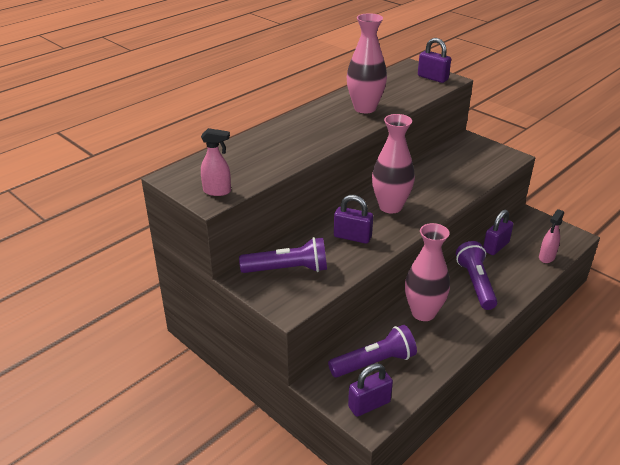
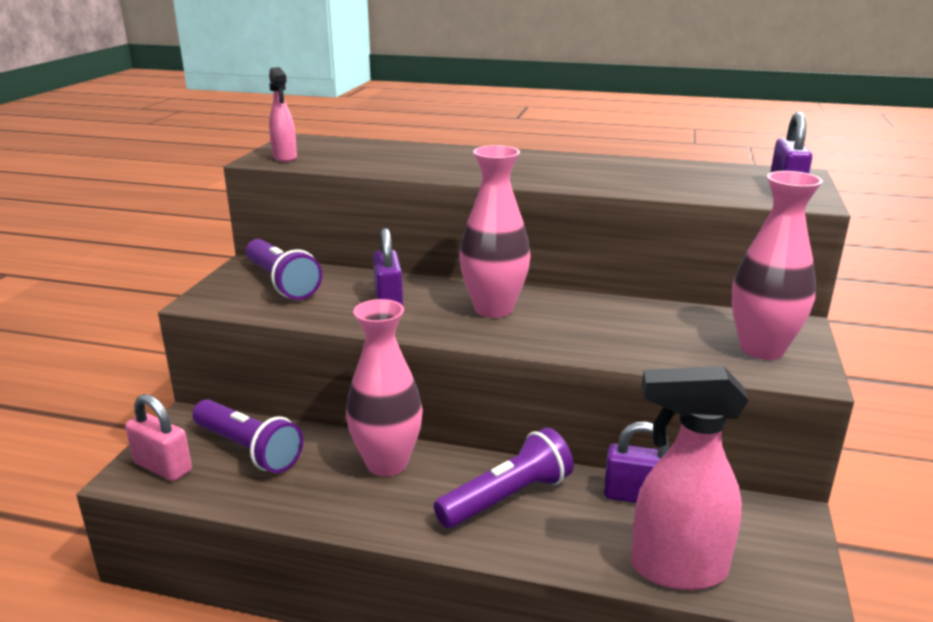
camera: 60 degrees right, 10 degrees down
(365, 108) = (597, 174): pink vase -> pink vase (761, 349)
(369, 404) = (163, 467): purple padlock -> pink padlock
(546, 257) = (676, 569): pink spray bottle -> pink spray bottle, size x1.83

